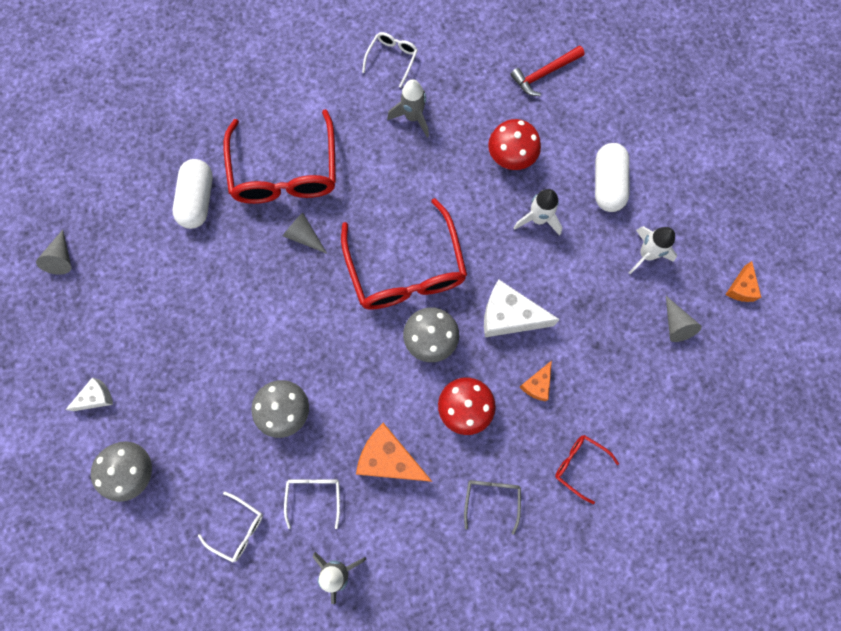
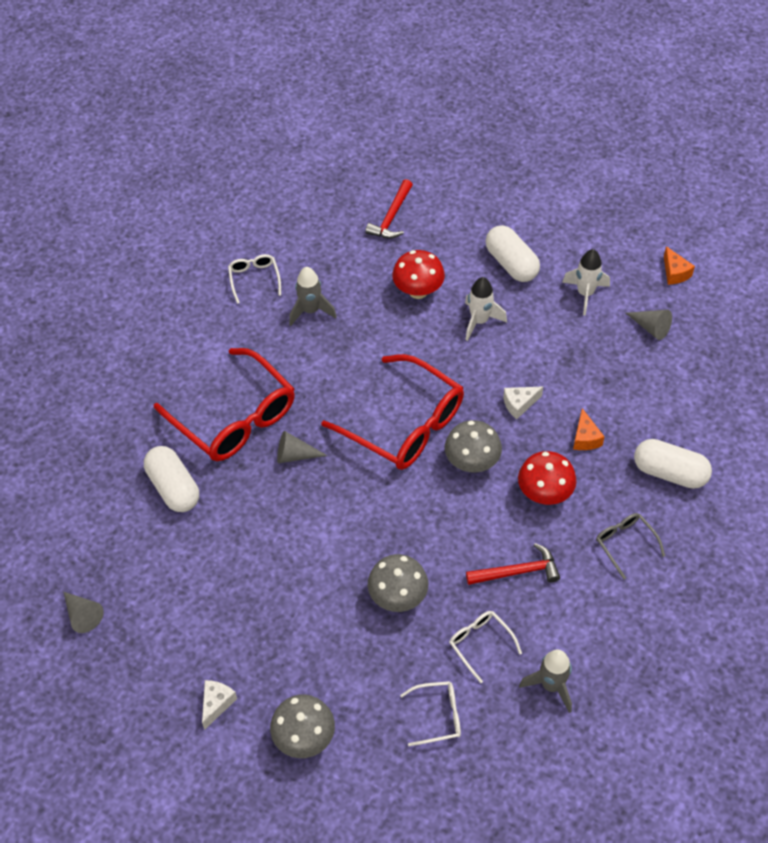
camera: 35 degrees left, 20 degrees down
(389, 459) = (517, 572): orange cheese -> red hammer
(509, 316) = (519, 404): white cheese -> white cheese, size x0.54
(579, 465) = (669, 472): red glasses -> white capsule

